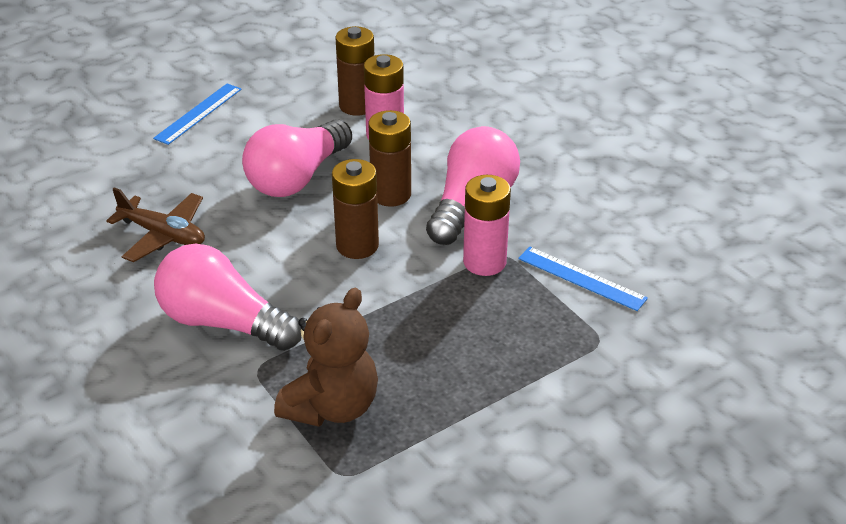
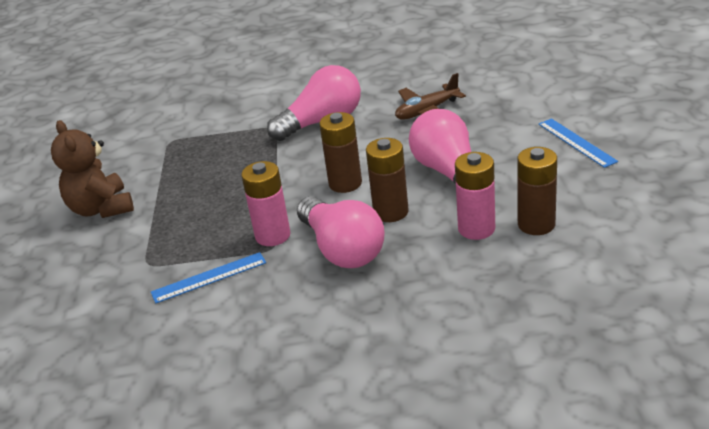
camera: 125 degrees right, 5 degrees down
(332, 406) = (217, 146): brown teddy bear -> brown teddy bear (101, 209)

